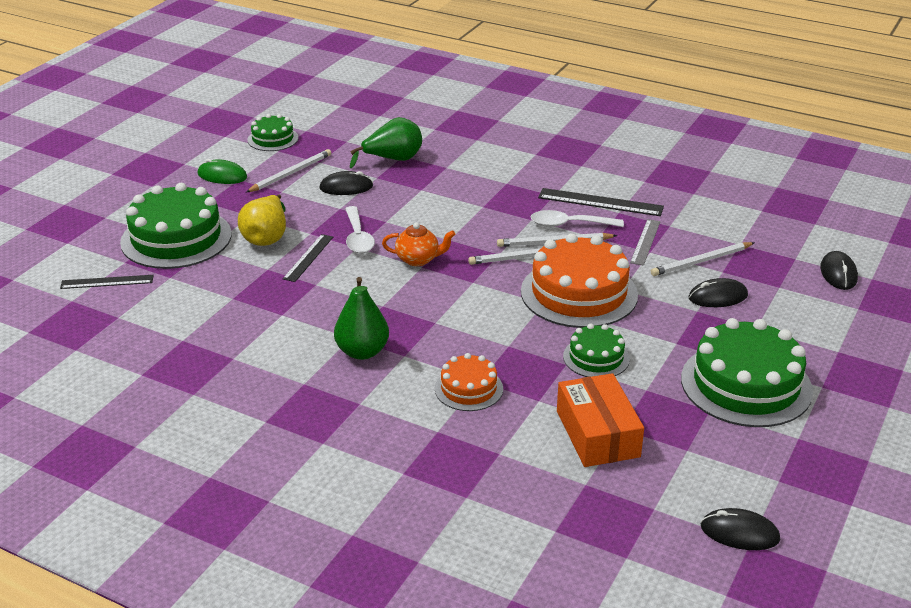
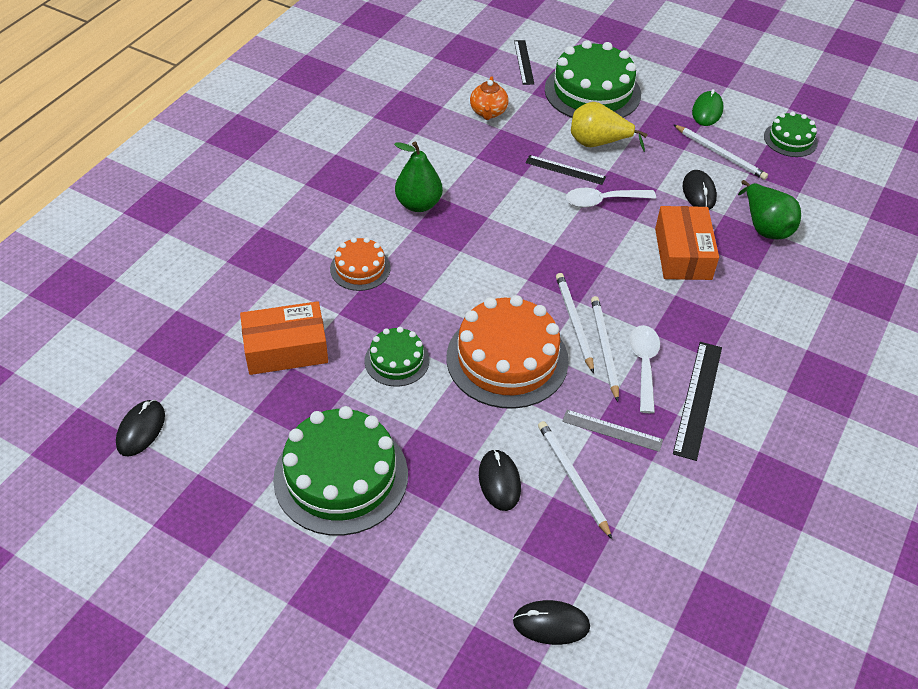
camera: 90 degrees right, 15 degrees up
(418, 259) = (565, 242): orange teapot -> orange teapot (488, 112)
(430, 199) = (683, 254): none -> orange box

